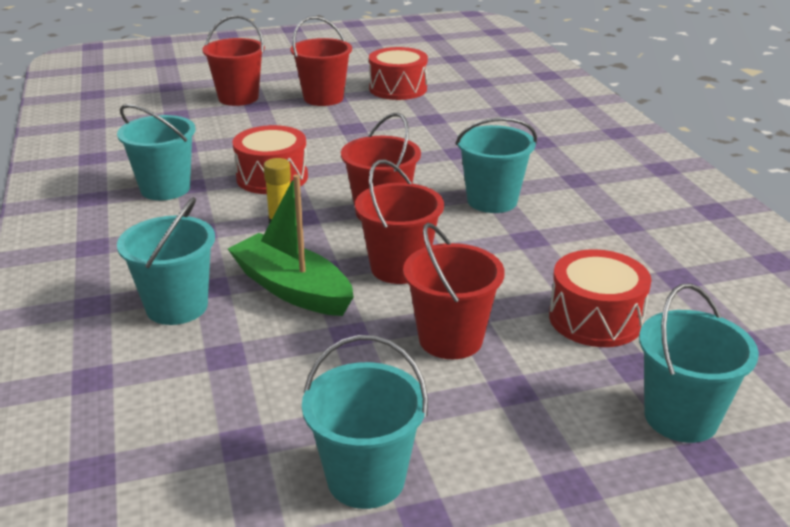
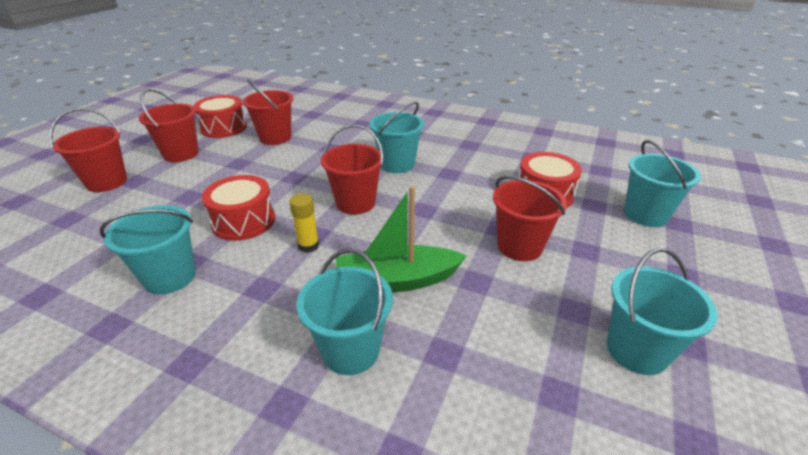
camera: 50 degrees left, 5 degrees up
(399, 268) = (425, 227): red bucket -> red bucket (275, 138)

